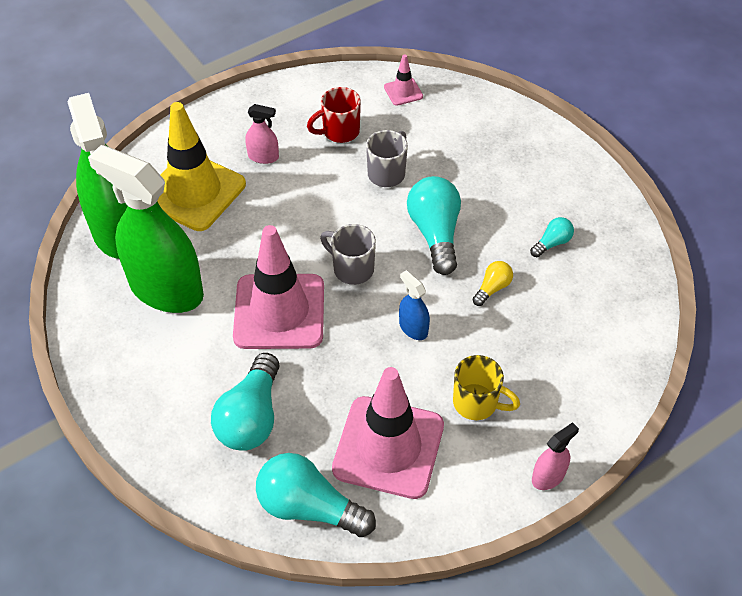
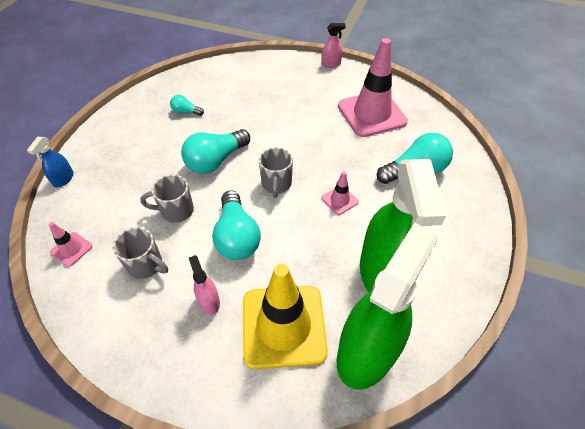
camera: 125 degrees left, 0 degrees up
(279, 312) = (340, 200): pink traffic cone -> pink traffic cone, size x0.43
(309, 507) = (430, 124): turquoise light bulb -> turquoise light bulb (237, 236)
(339, 132) = (146, 265): red mug -> grey mug
(413, 328) = (294, 137): blue spray bottle -> blue spray bottle (63, 179)
(477, 403) = (317, 97): yellow mug -> none
(492, 288) = (239, 120): yellow light bulb -> none
(548, 476) = (331, 64): pink spray bottle -> pink spray bottle turned 150 degrees clockwise

